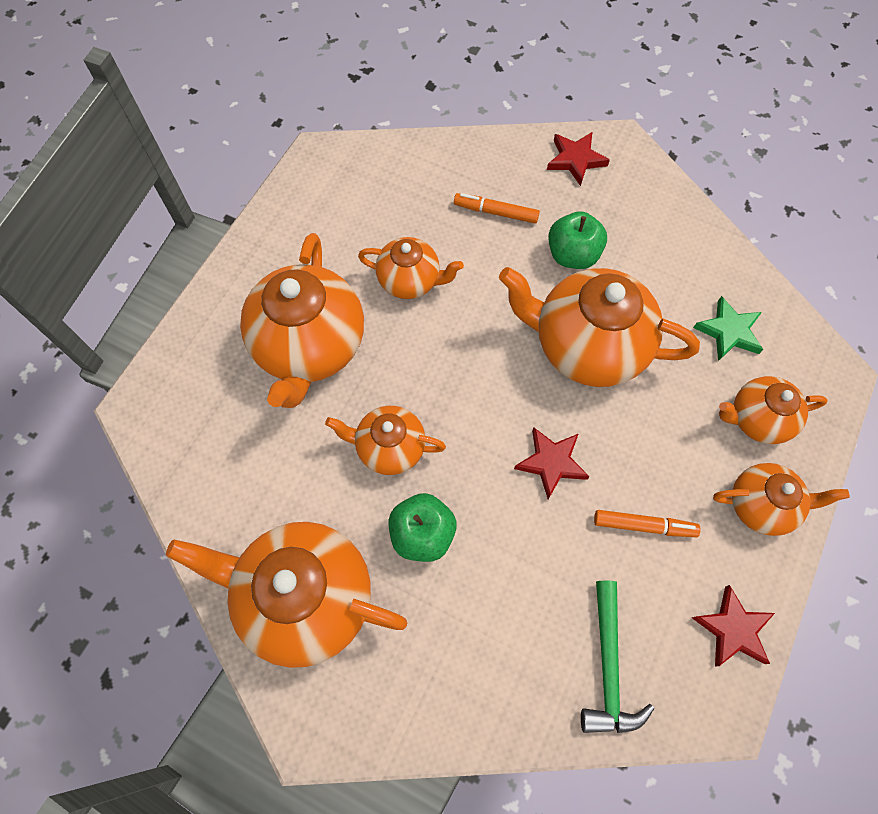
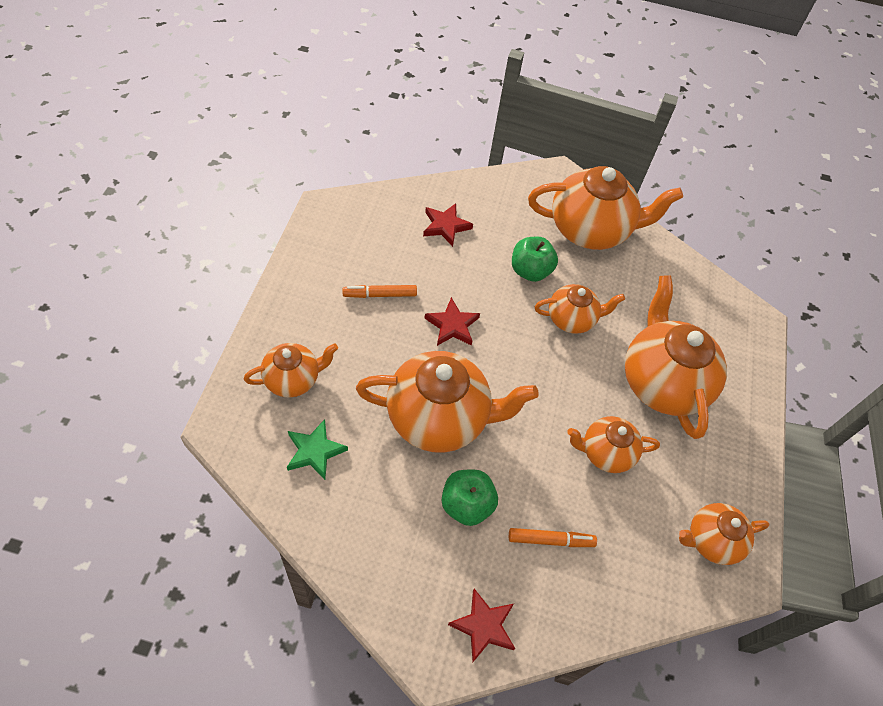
camera: 160 degrees right, 10 degrees down
(608, 666) = (396, 219): green hammer -> none
(733, 629) = (317, 245): red star -> red star (445, 226)
(761, 505) = (293, 318): orange teapot -> orange teapot (711, 540)

